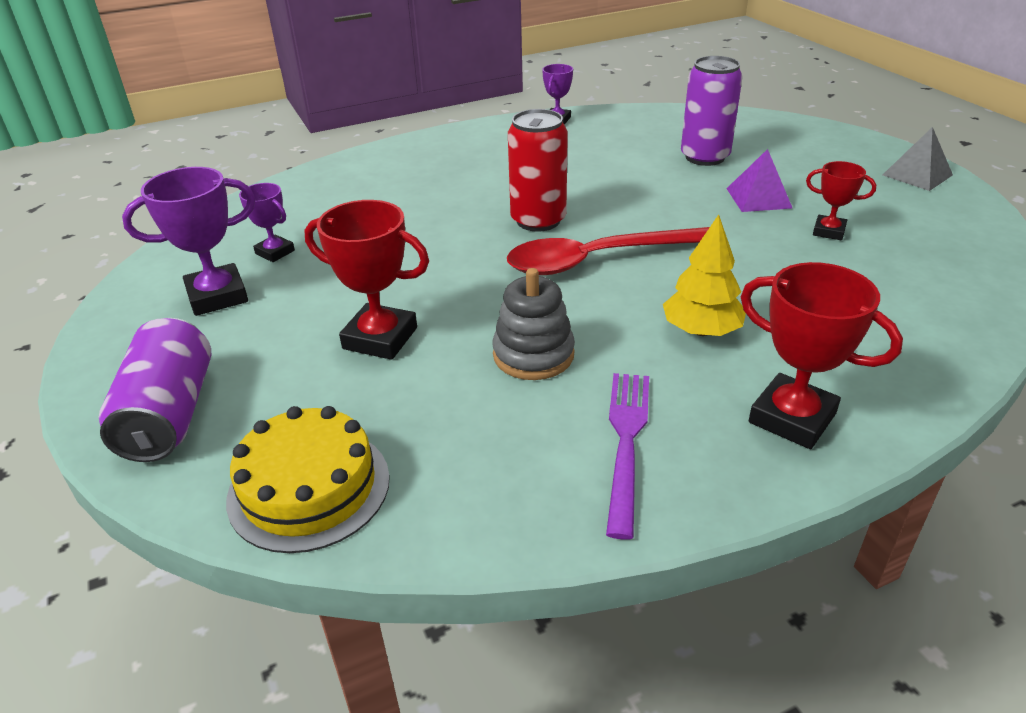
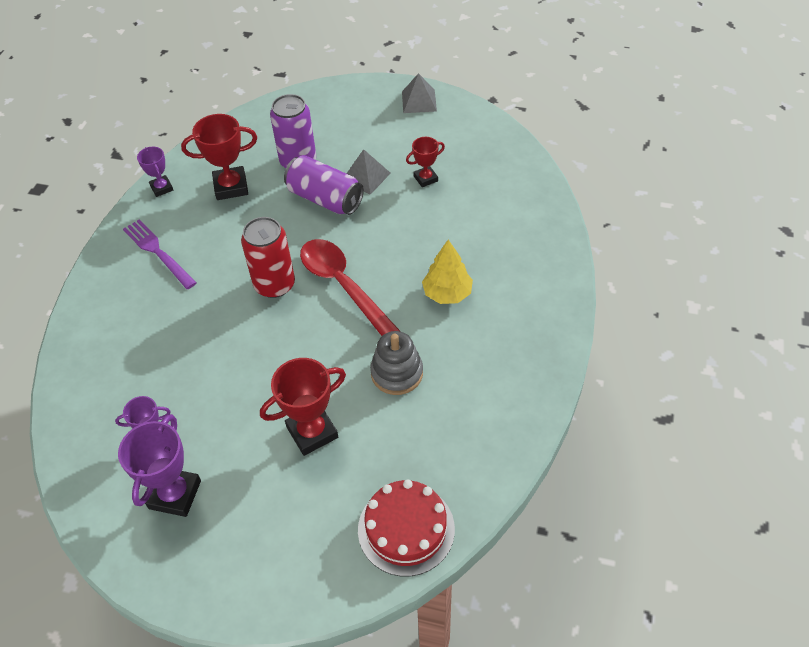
camera: 50 degrees left, 15 degrees up
(170, 414) = (280, 570): purple can -> purple can (325, 199)
(309, 488) = (406, 529): yellow cake -> red cake
(598, 260) = (345, 287): red spoon -> red spoon turned 120 degrees clockwise
(626, 440) = (491, 380): purple fork -> purple fork (157, 252)
(758, 198) = (366, 177): purple pyramid -> grey pyramid
(792, 418) = (533, 311): red trophy -> red trophy (231, 187)

